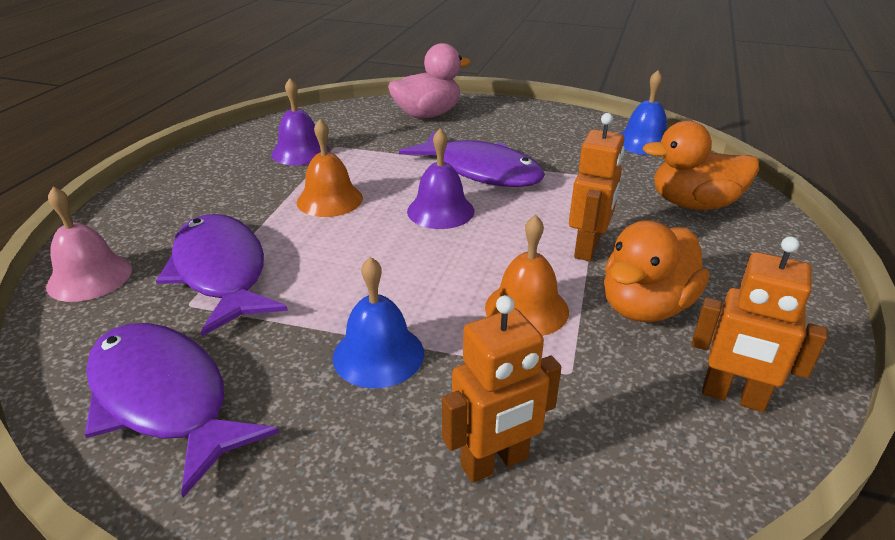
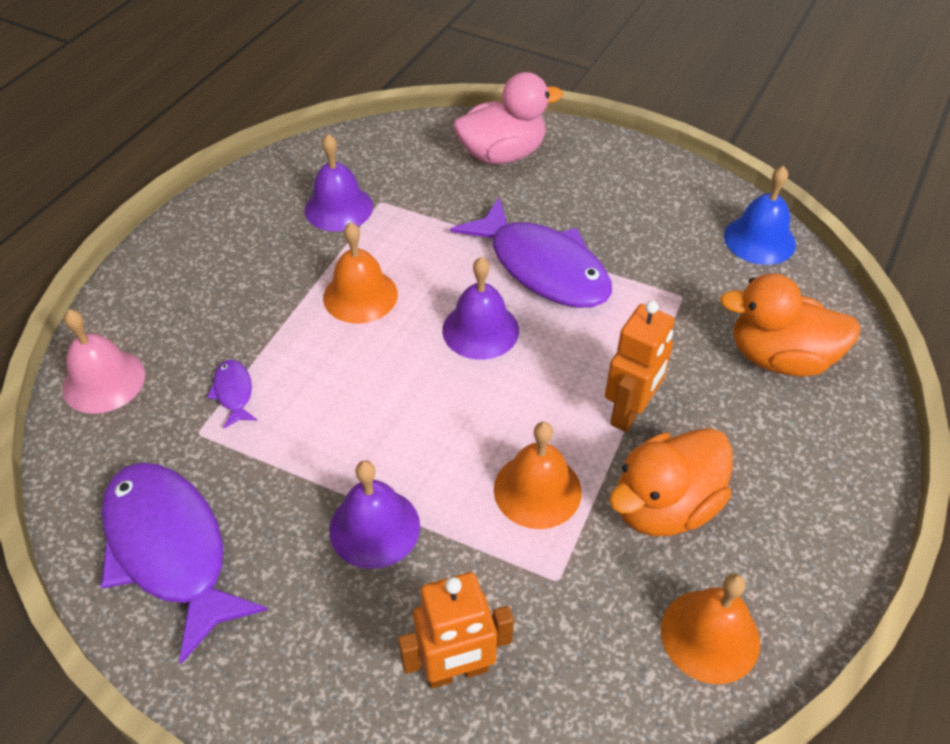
camera: 10 degrees right, 15 degrees up
(221, 272) = (233, 392): purple fish -> purple fish, size x0.42
(378, 354) = (374, 527): blue bell -> purple bell
(733, 397) = (710, 635): orange robot -> orange bell

